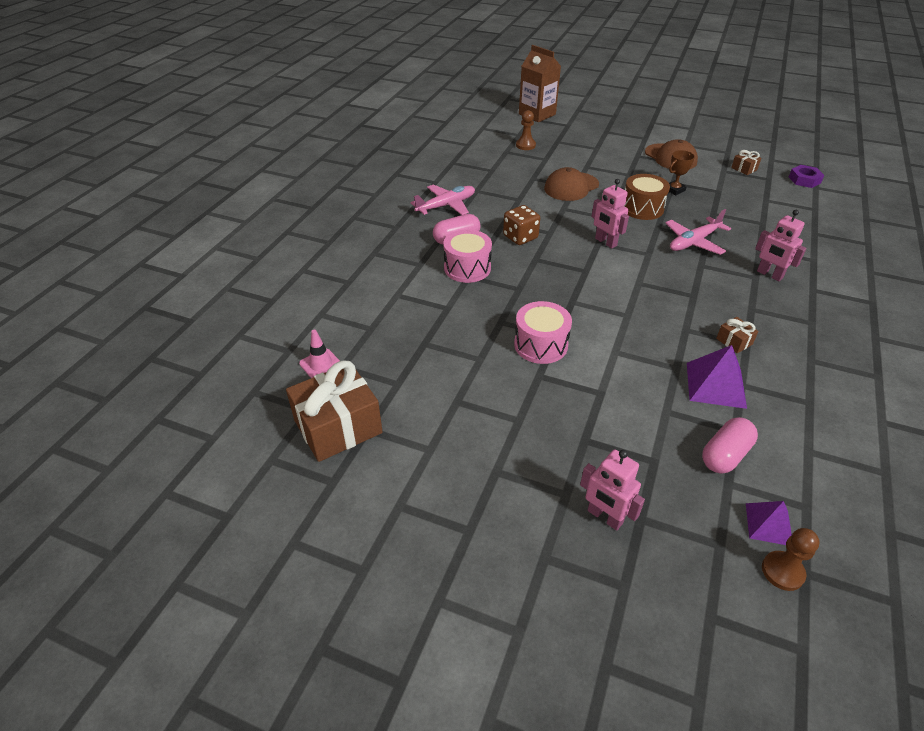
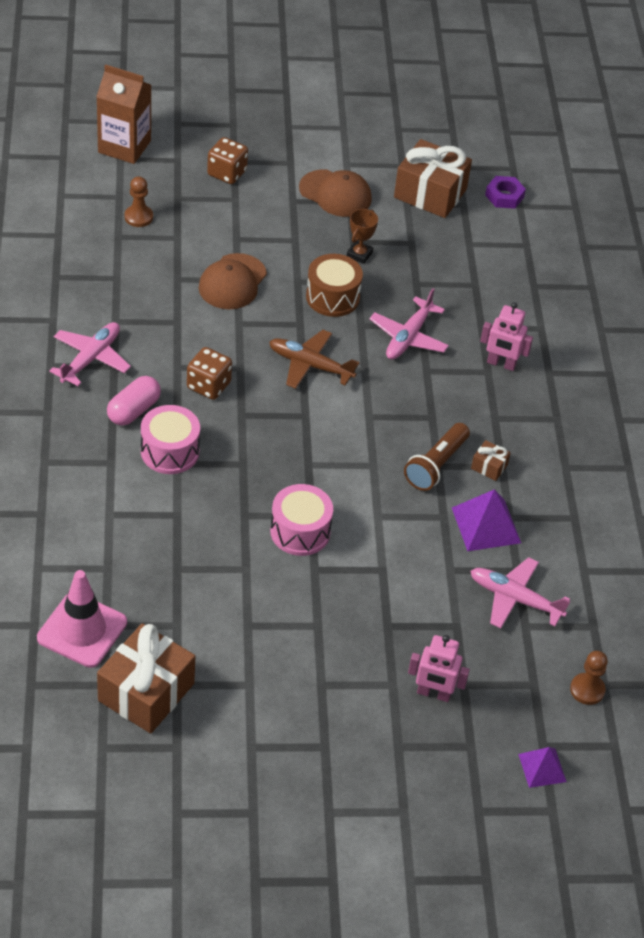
camera: 30 degrees left, 5 degrees up
(321, 365) = (82, 630): pink traffic cone -> pink traffic cone, size x1.81
(598, 136) = (227, 173): none -> brown dice
(605, 242) = (310, 365): pink robot -> brown plane
(684, 329) = (436, 466): none -> brown flashlight
(725, 455) = (515, 599): pink capsule -> pink plane
(744, 169) = (430, 193): brown gift -> brown gift, size x2.29
(769, 524) = (567, 652): purple pyramid -> purple pyramid (542, 768)

